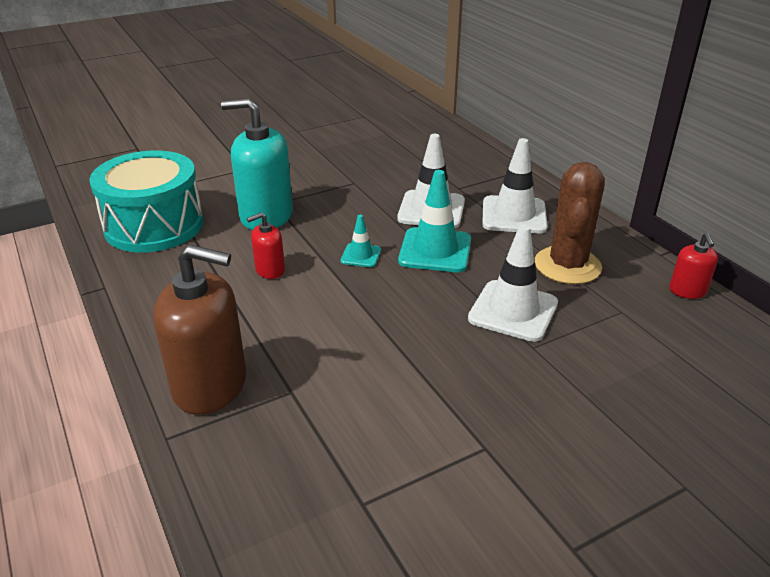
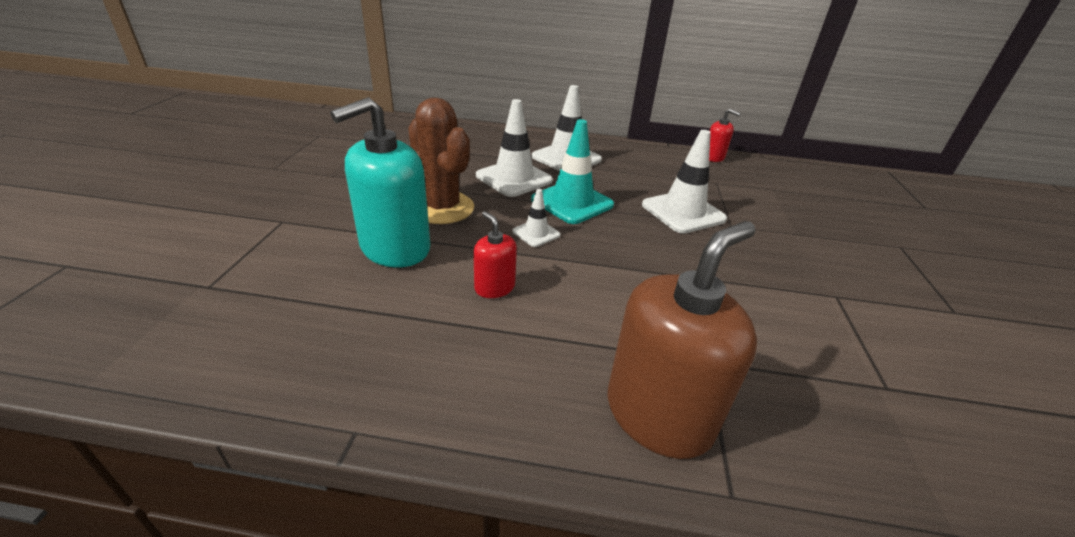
camera: 55 degrees left, 0 degrees up
(154, 225) = (281, 327): turquoise drum -> none
(270, 270) = (494, 287): red soap dispenser -> red soap dispenser turned 135 degrees clockwise
(361, 255) = (536, 233): turquoise traffic cone -> white traffic cone
(567, 265) = (649, 172): brown cactus -> brown cactus (442, 208)

